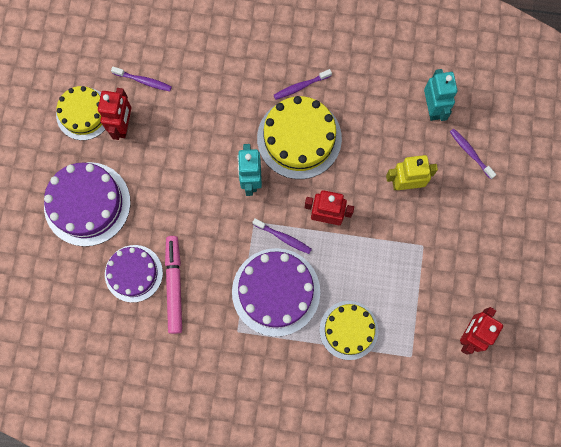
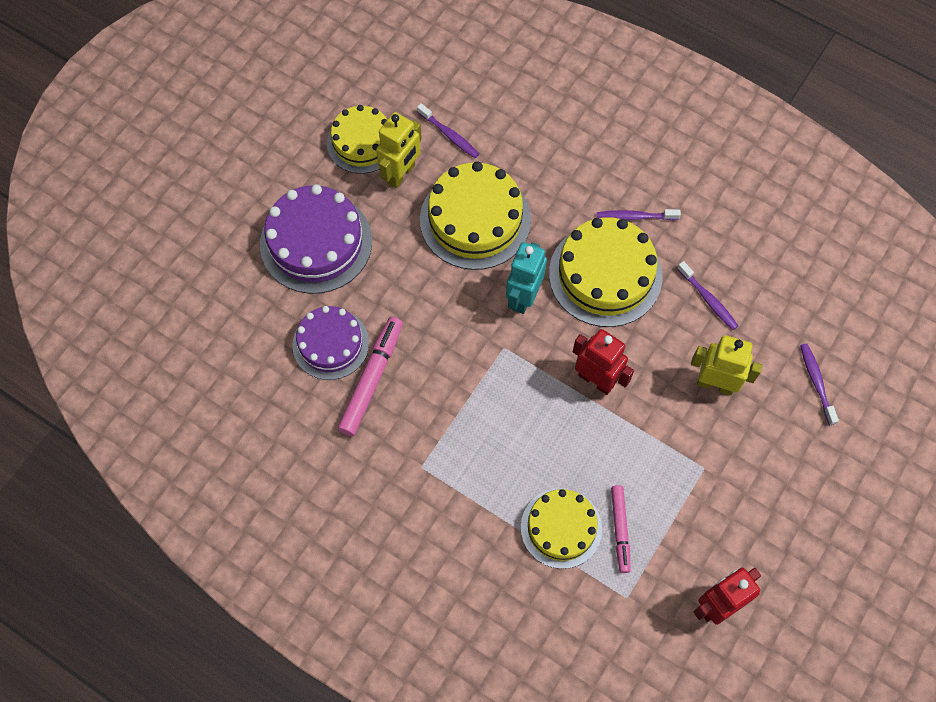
camera: 25 degrees right, 10 degrees down
(123, 126) = (401, 174): red robot -> yellow robot
(191, 137) = (475, 219): none -> yellow cake
(276, 291) = (491, 441): purple cake -> none
(283, 237) = (531, 381): purple toothbrush -> purple toothbrush (708, 299)
(387, 313) = (620, 530): none -> pink marker
(432, 108) = (791, 309): turquoise robot -> none

